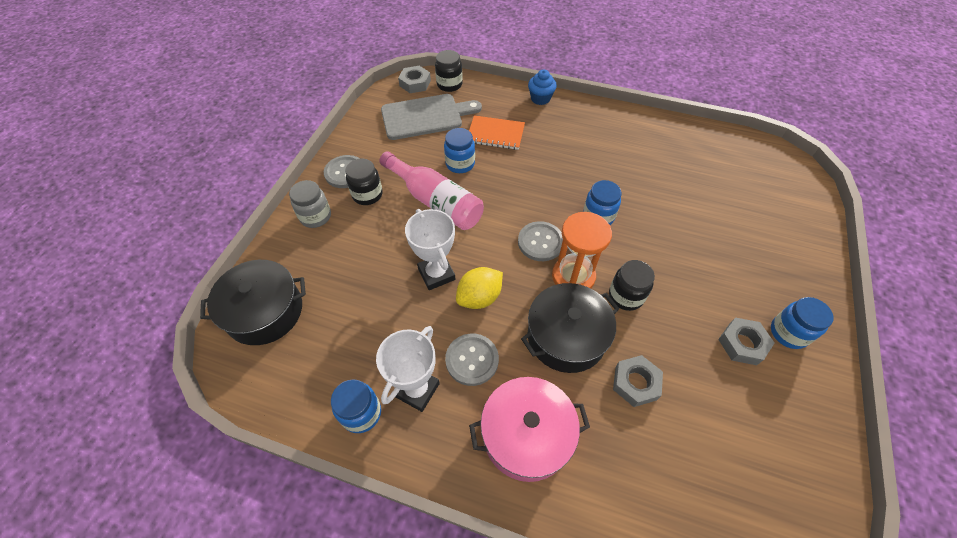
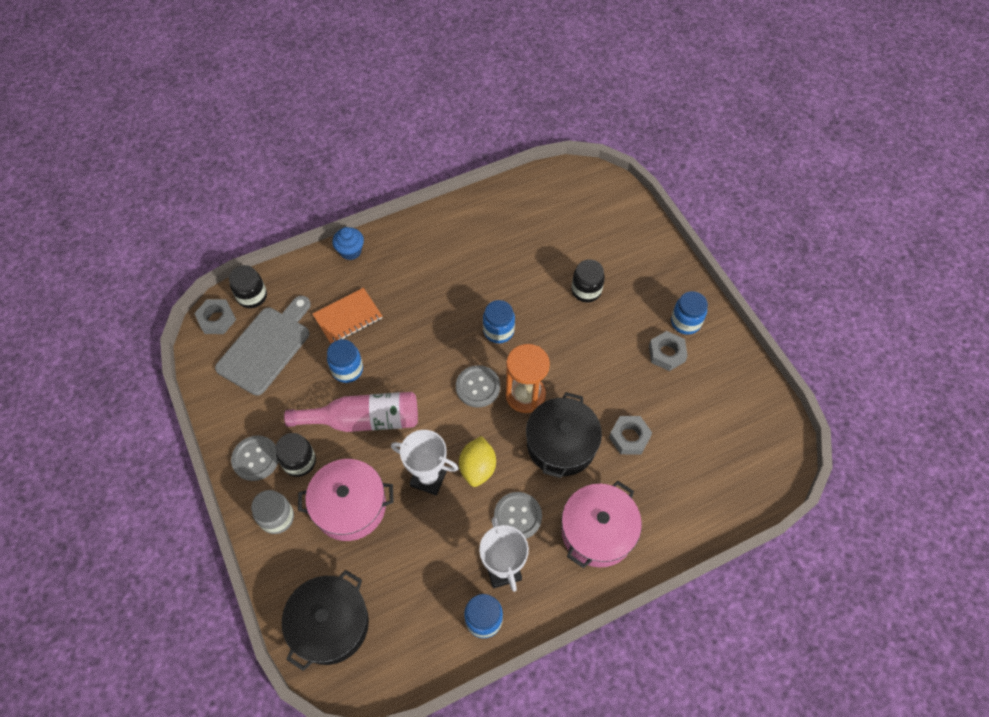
camera: 45 degrees left, 5 degrees up
(365, 247) = (350, 506): none -> pink pot
(626, 296) = (572, 380): black jar -> black jar (586, 290)

